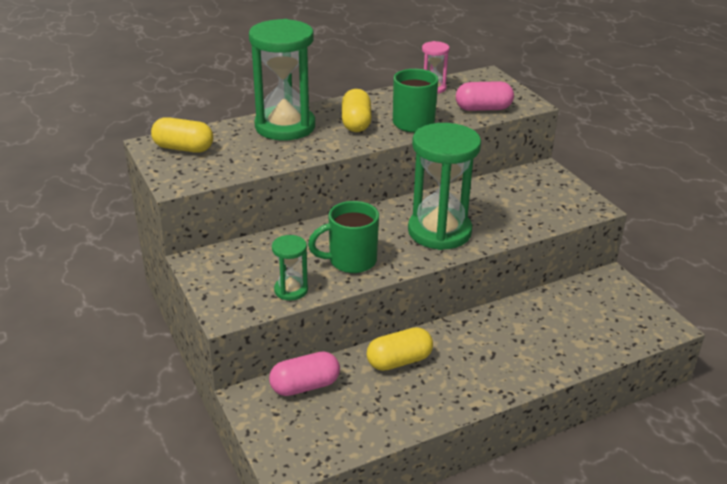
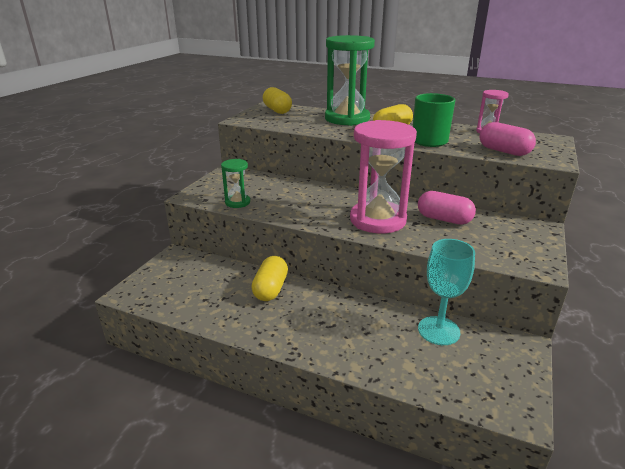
camera: 50 degrees right, 5 degrees down
(305, 386) = (205, 267): pink capsule -> pink capsule (444, 219)
(350, 261) = (294, 206): green mug -> none
(399, 361) = (270, 289): yellow capsule -> yellow capsule turned 75 degrees clockwise
(439, 231) = (377, 220): green hourglass -> pink hourglass
(558, 304) = (438, 330): none -> turquoise goblet

